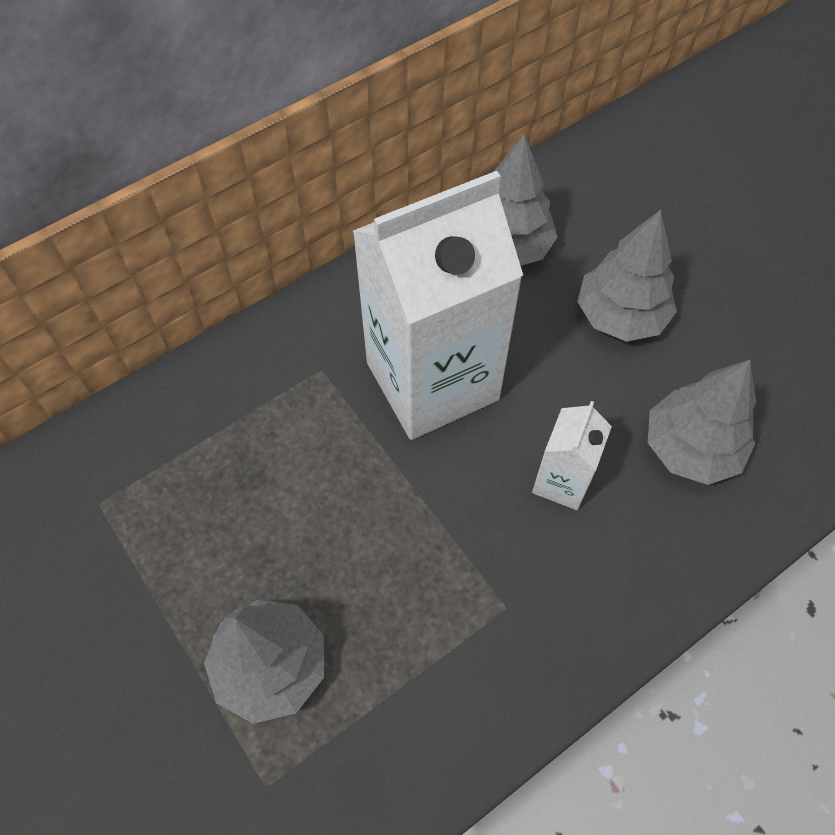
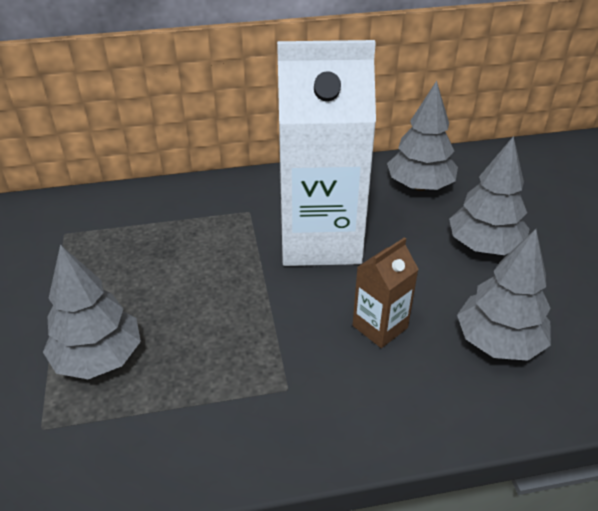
camera: 25 degrees right, 20 degrees down
(562, 481) = (380, 327): white carton -> brown carton

